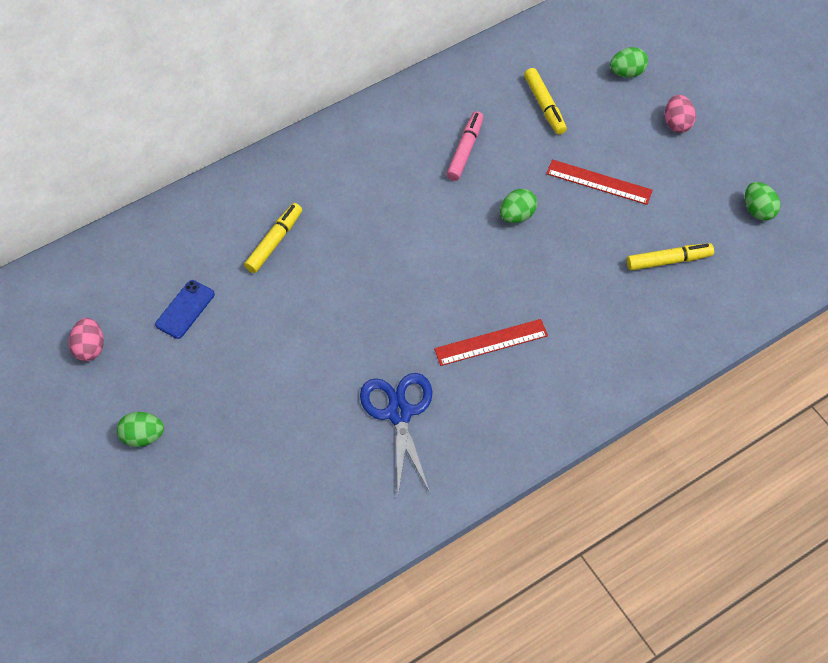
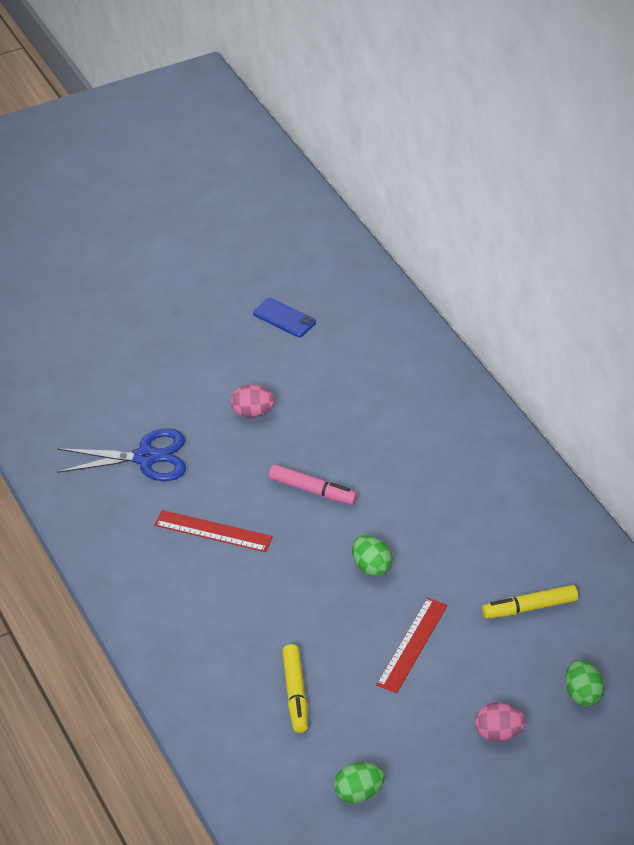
camera: 95 degrees right, 15 degrees down
(90, 348) = (252, 260): pink egg -> pink egg (252, 412)
(143, 436) = (156, 293): green egg -> none
(274, 242) = (355, 378): yellow marker -> none
(465, 150) = (465, 531): pink marker -> pink marker (312, 490)
(491, 342) = (213, 531): red ruler -> red ruler turned 60 degrees counterclockwise

